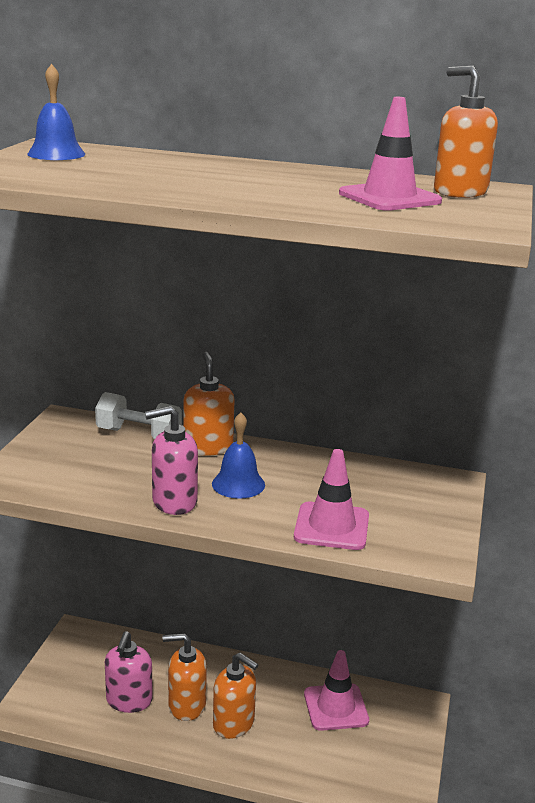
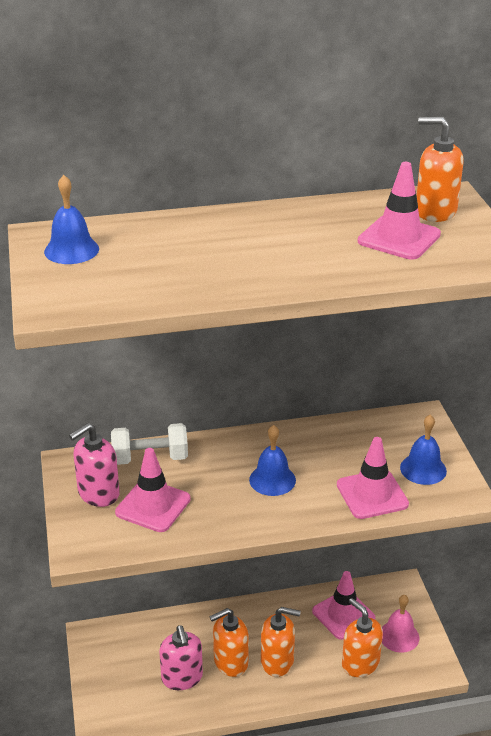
camera: 25 degrees left, 10 degrees up
(102, 469) = (153, 506): none -> pink traffic cone
(174, 502) = (238, 517): pink soap dispenser -> pink soap dispenser (98, 493)
(208, 447) = (217, 450): orange soap dispenser -> orange soap dispenser (360, 663)
(383, 751) = (399, 636): none -> pink bell
(411, 523) = (423, 469): none -> blue bell

